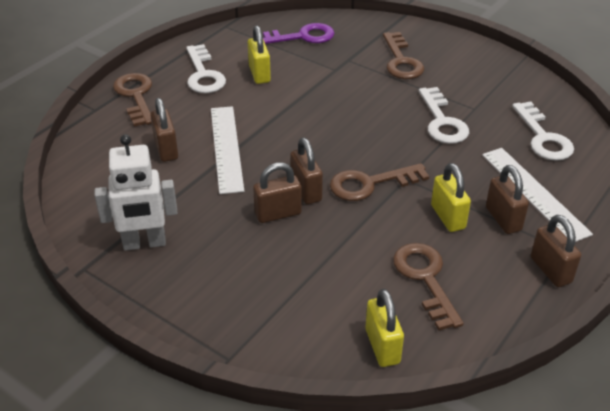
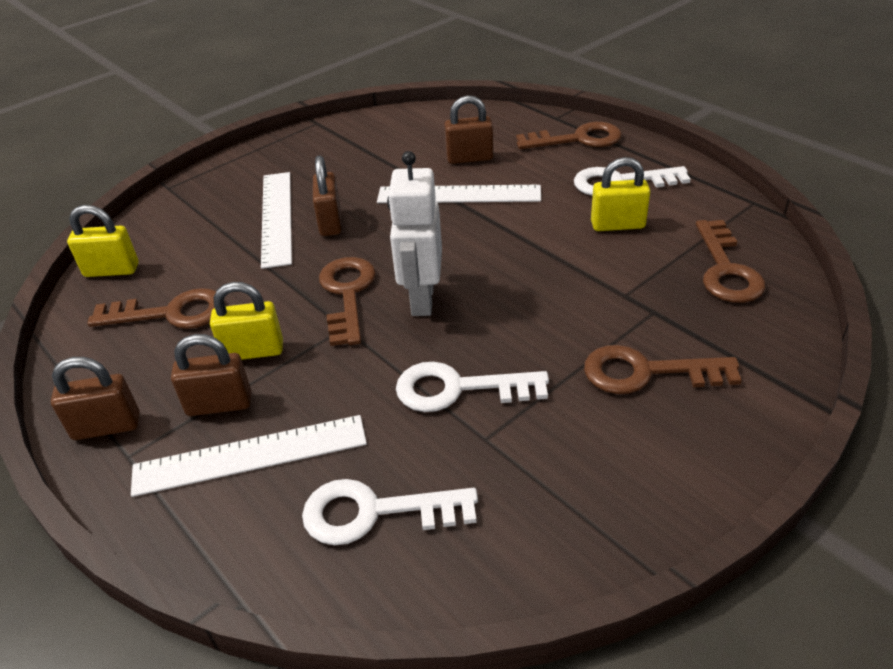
camera: 105 degrees right, 0 degrees up
(144, 243) = (330, 148): white robot -> white robot (422, 299)
(275, 251) = (277, 217): none -> white ruler
(301, 37) = (726, 270): purple key -> brown key
(306, 190) = (359, 244): brown padlock -> none

